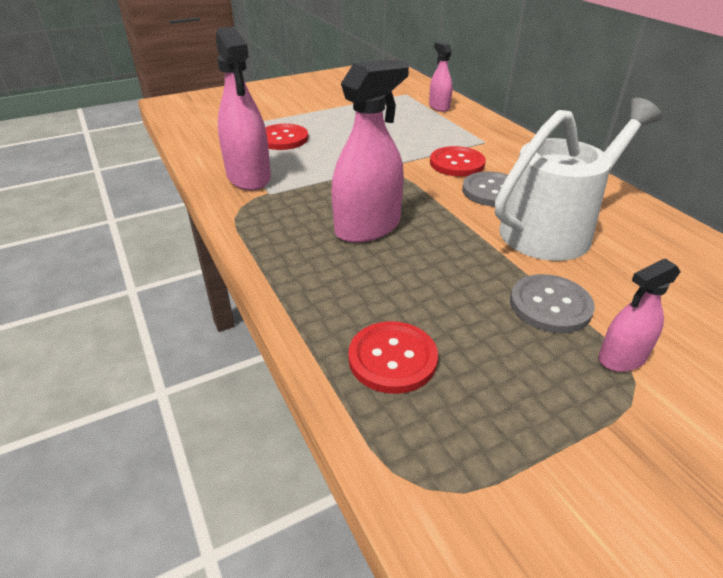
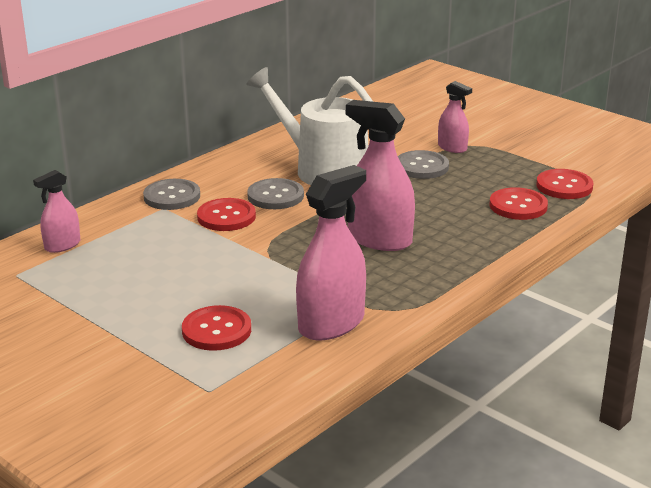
camera: 110 degrees left, 10 degrees down
(438, 446) = (564, 186): none -> red button
(507, 147) = (172, 196): none -> grey button

